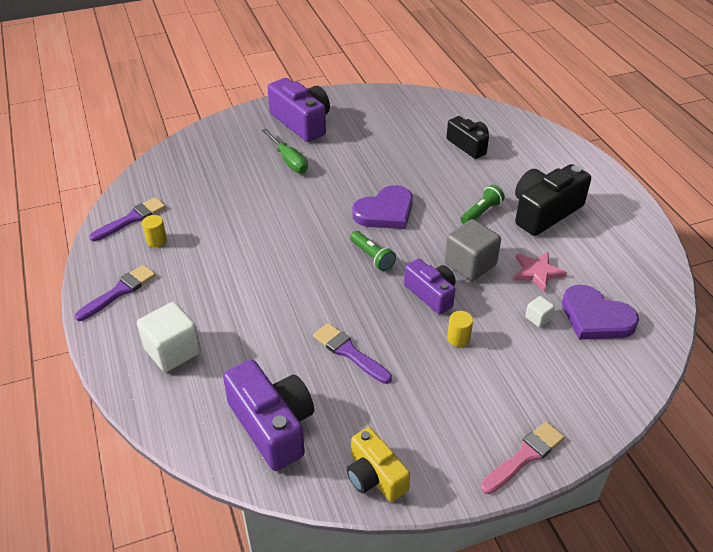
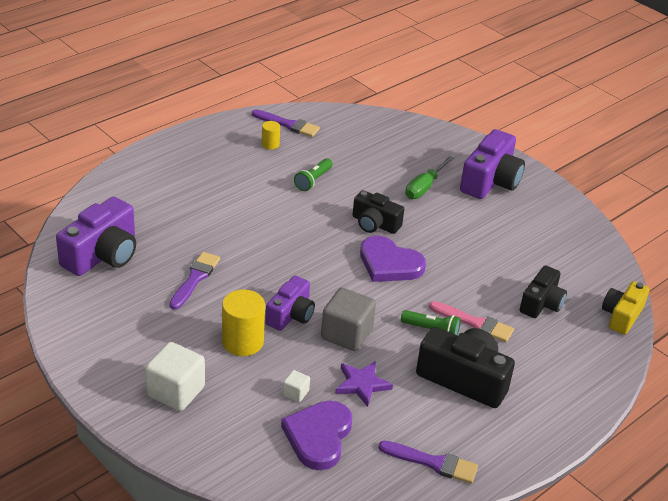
camera: 65 degrees right, 5 degrees down
(119, 291) = (203, 144): purple brush -> purple brush (433, 463)
(173, 351) = (155, 187): white cube -> white cube (175, 391)
(325, 204) = (375, 224): none -> black camera
(372, 257) = (320, 268): green flashlight -> green flashlight (313, 181)
(375, 476) = (73, 319): yellow camera -> yellow camera (621, 316)
(458, 338) = (242, 342): yellow cylinder -> yellow cylinder, size x1.87
(524, 456) = (122, 404): pink brush -> pink brush (474, 323)
(537, 272) = (362, 384): pink star -> purple star

